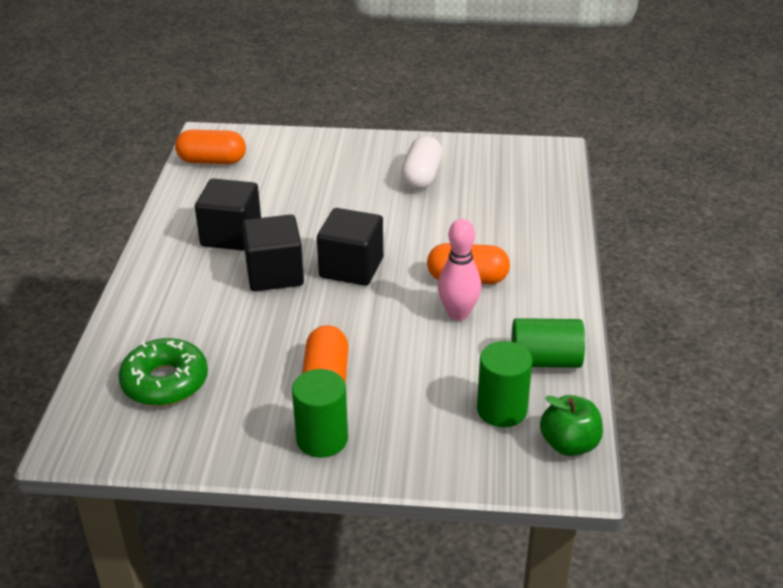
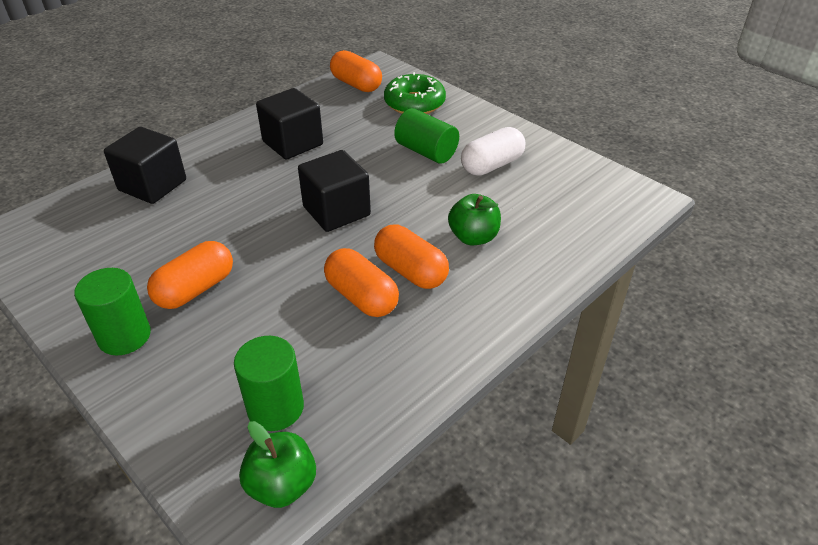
camera: 40 degrees right, 5 degrees up
(165, 382) = (105, 226): green donut -> green donut (414, 103)
(274, 274) = (279, 187): black cube -> black cube (152, 185)
(458, 313) = (361, 297): pink bowling pin -> orange capsule
(478, 234) = (473, 237): none -> green apple
(545, 360) = (373, 387): green cylinder -> green cylinder (426, 152)

